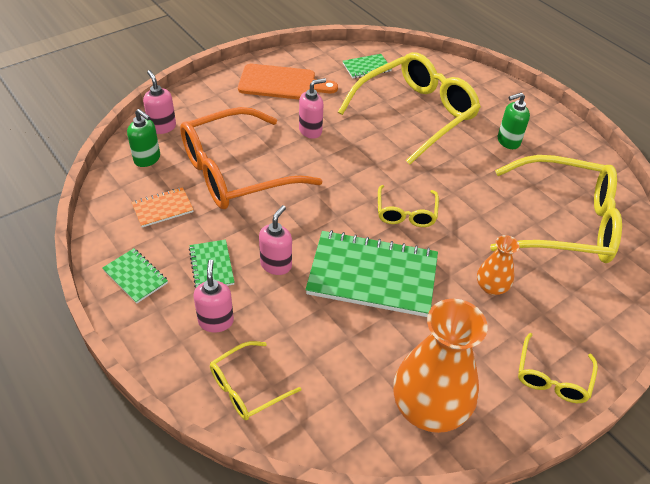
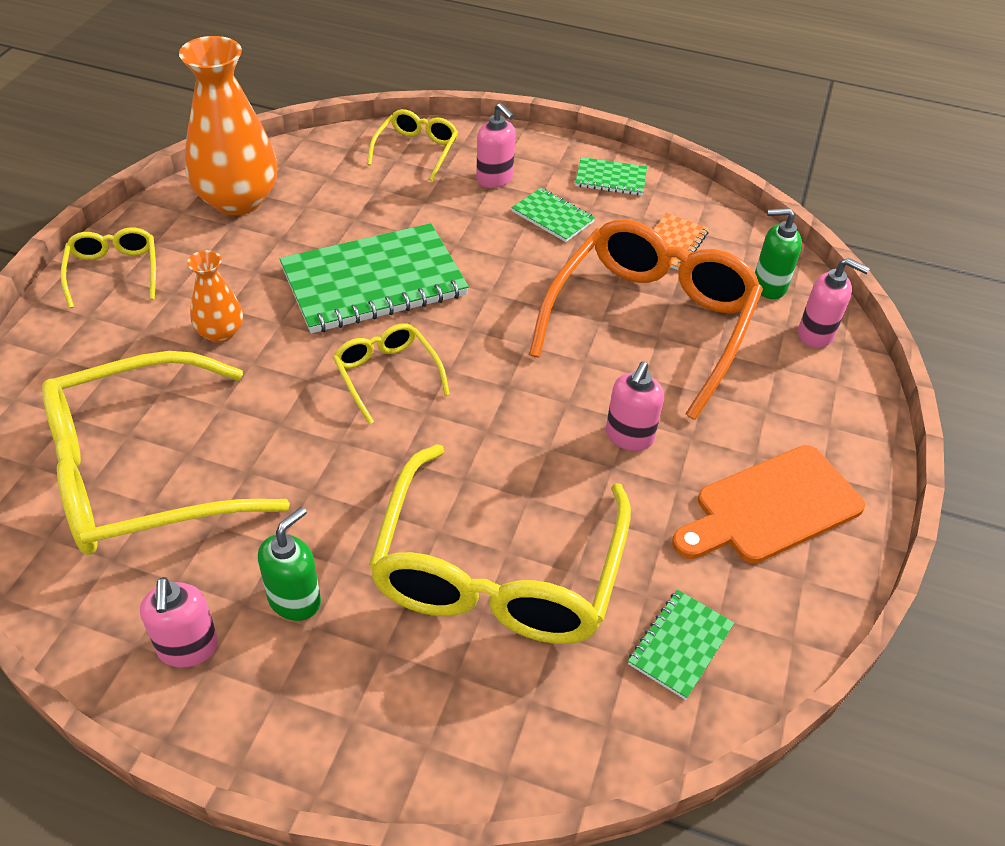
camera: 145 degrees right, 0 degrees up
(276, 265) = (489, 246): pink soap dispenser -> pink soap dispenser (188, 648)

